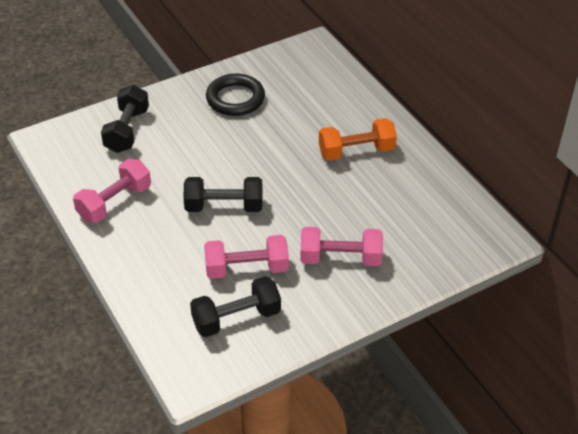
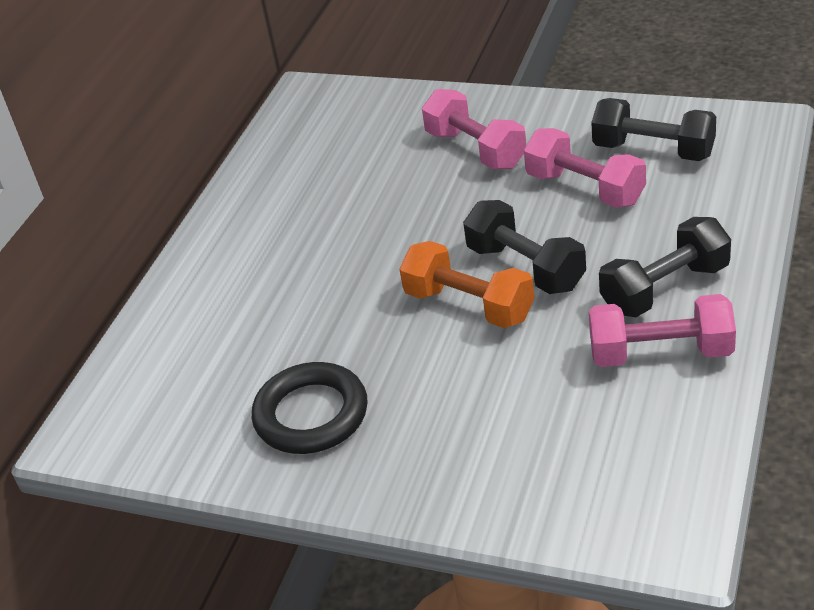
camera: 125 degrees left, 5 degrees down
(127, 131) = (525, 463): black dumbbell -> black dumbbell (665, 288)
(356, 151) = (288, 245): orange dumbbell -> orange dumbbell (469, 305)

